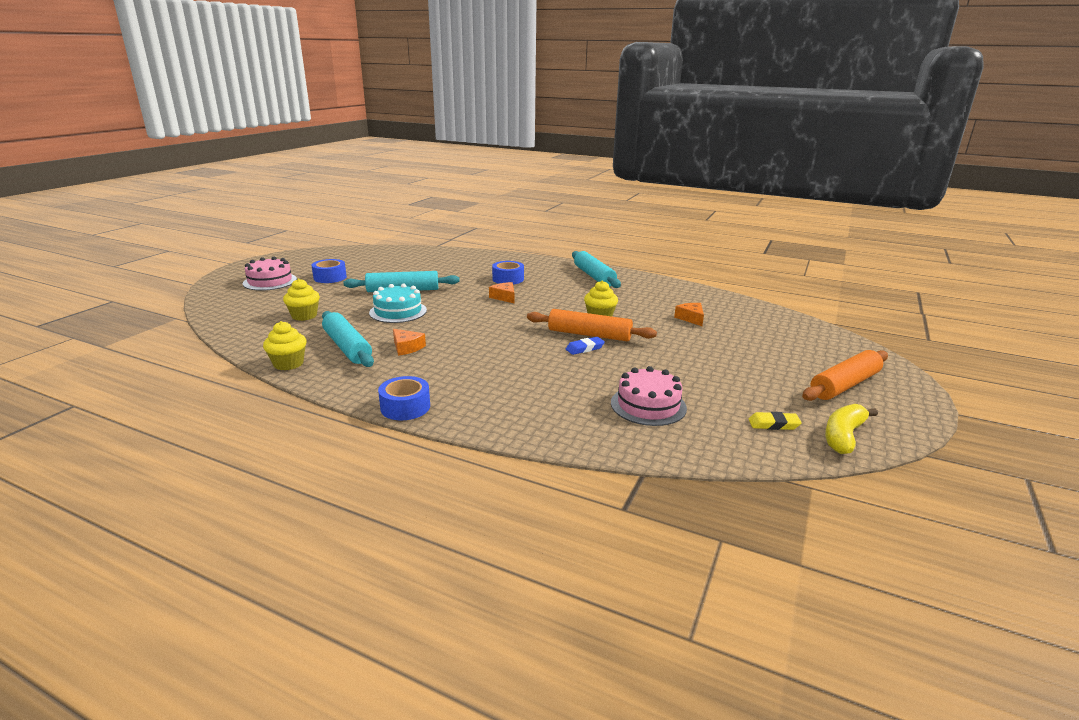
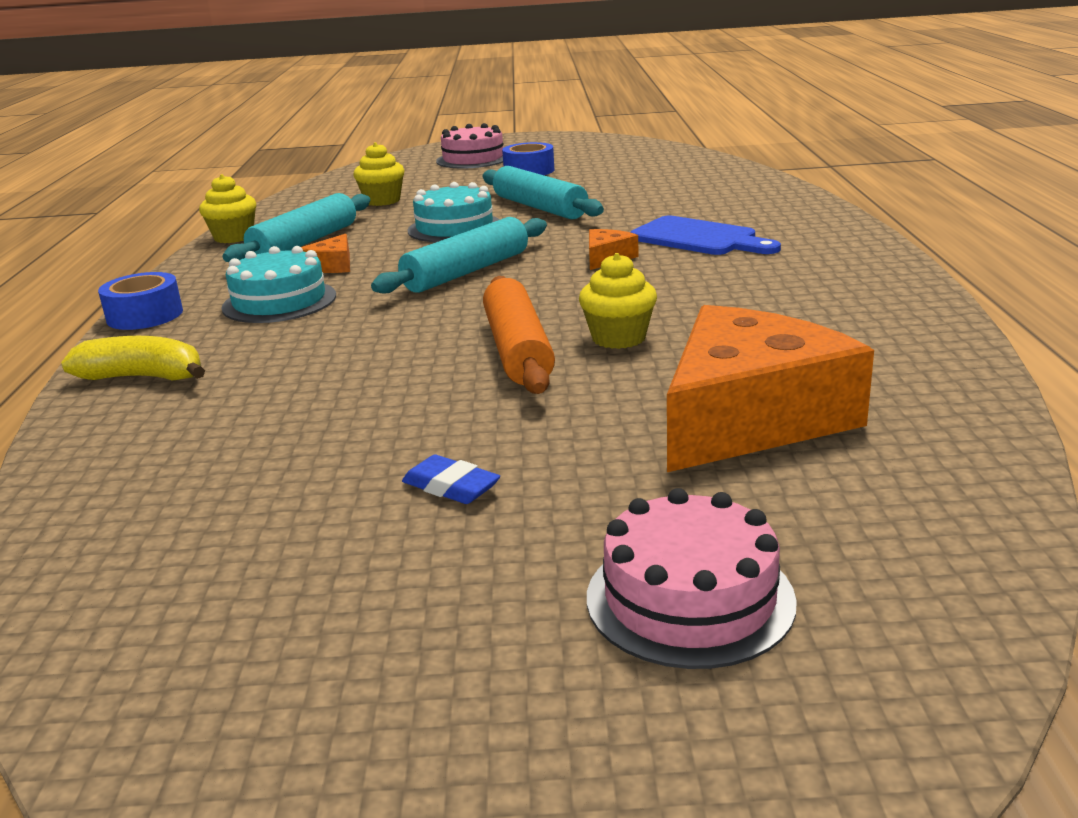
camera: 65 degrees right, 0 degrees up
(445, 369) = (279, 301): none -> turquoise cake
(508, 279) = (698, 238): blue tape -> blue cutting board
(585, 348) = (448, 361): blue eraser -> blue eraser (451, 487)
(594, 276) = (843, 283): turquoise rolling pin -> turquoise rolling pin (467, 272)
(648, 405) = (239, 465): pink cake -> pink cake (689, 598)
(691, 318) = (749, 417): orange cheese -> orange cheese, size x2.45
(773, 424) = (217, 620): yellow eraser -> none
(843, 436) = (193, 742): yellow banana -> yellow banana (143, 377)
(844, 385) = (540, 714): orange rolling pin -> none

